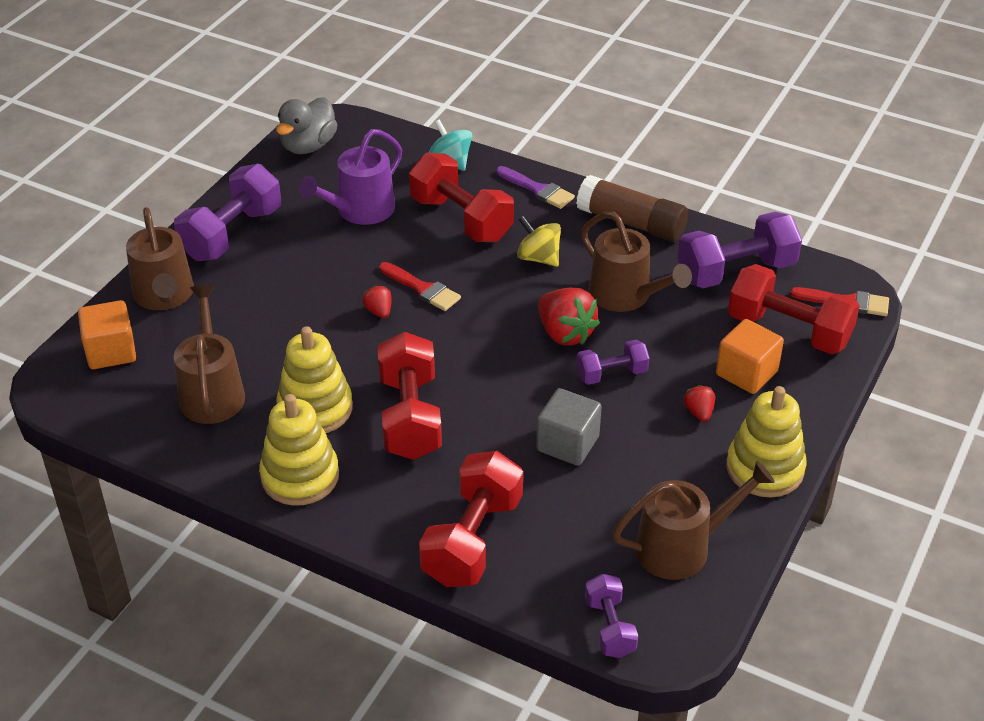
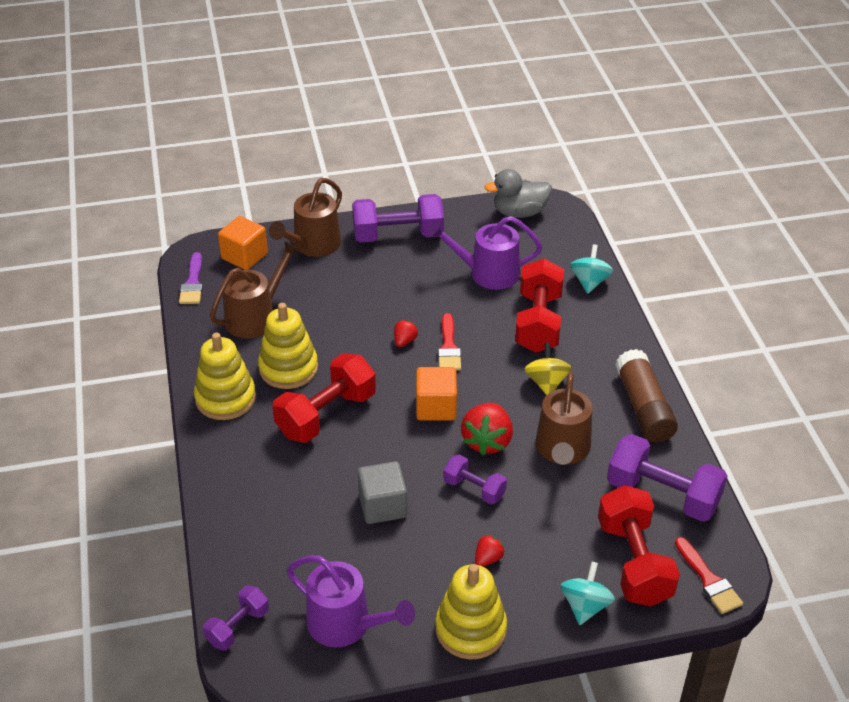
camera: 50 degrees right, 0 degrees up
(472, 540) = (249, 511): red dumbbell -> none
(538, 190) = (616, 340): purple brush -> purple brush (193, 283)
(681, 547) = (345, 624): brown watering can -> purple watering can
(746, 373) = (559, 563): orange cube -> orange cube (436, 407)
(806, 385) = (585, 606): none -> turquoise spinning top

